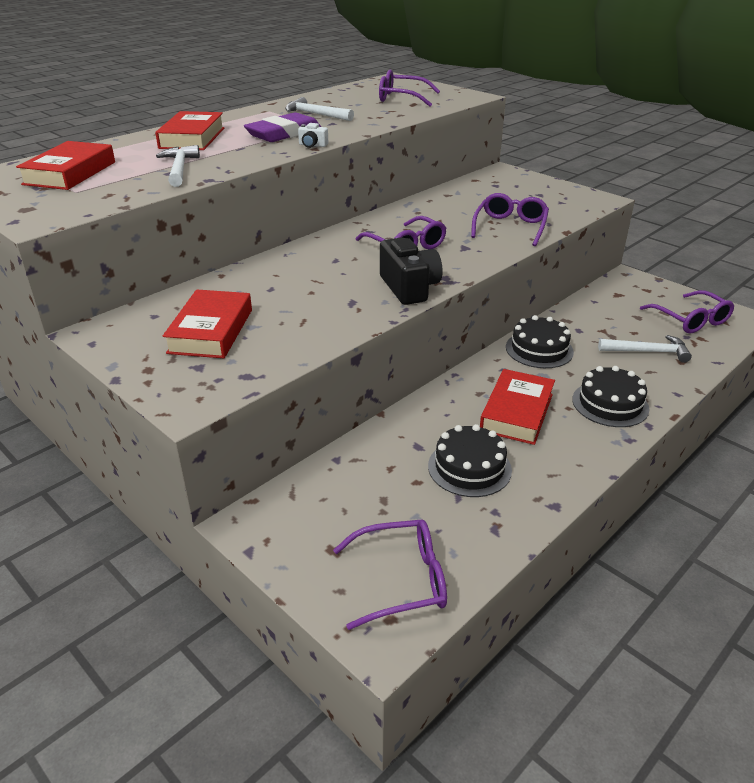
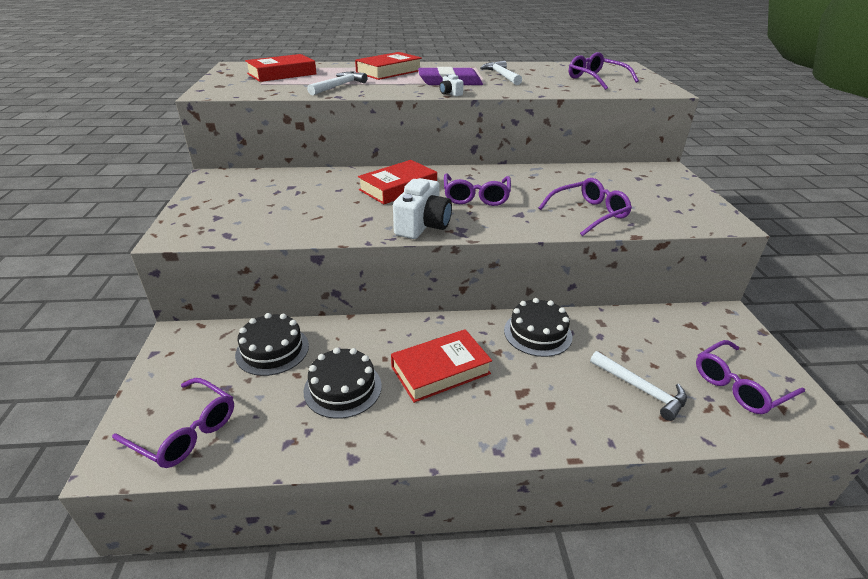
camera: 40 degrees right, 0 degrees up
(211, 331) = (261, 200): red book -> red book (398, 188)
(409, 288) = (422, 225): black camera -> white camera
(610, 404) = (529, 411): black cake -> black cake (272, 350)
(690, 320) = (740, 385): purple glasses -> purple glasses turned 45 degrees clockwise

